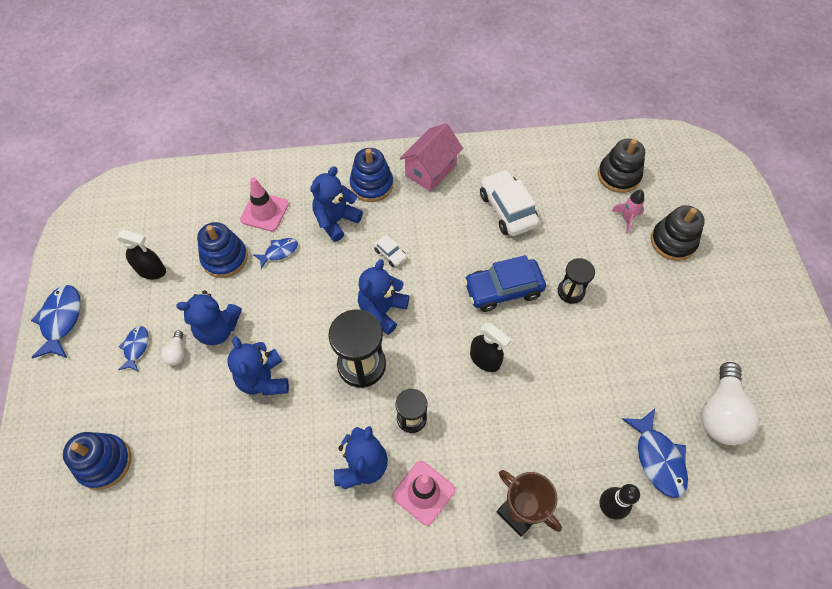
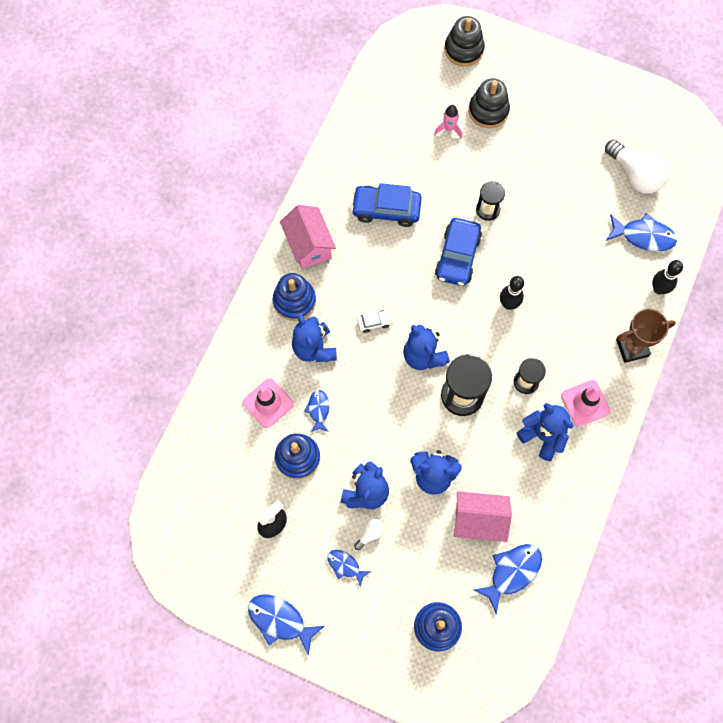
camera: 60 degrees left, 10 degrees up
(177, 353) = (370, 534): white light bulb -> white light bulb turned 75 degrees counterclockwise
(193, 509) = (512, 572): none -> blue fish
(236, 446) = (478, 520): none -> pink house
(485, 360) = (508, 304): black spray bottle -> black bowling pin
(507, 209) = (386, 209): white car -> blue car
(618, 176) = (406, 107): black stacking toy -> black stacking toy (463, 49)

